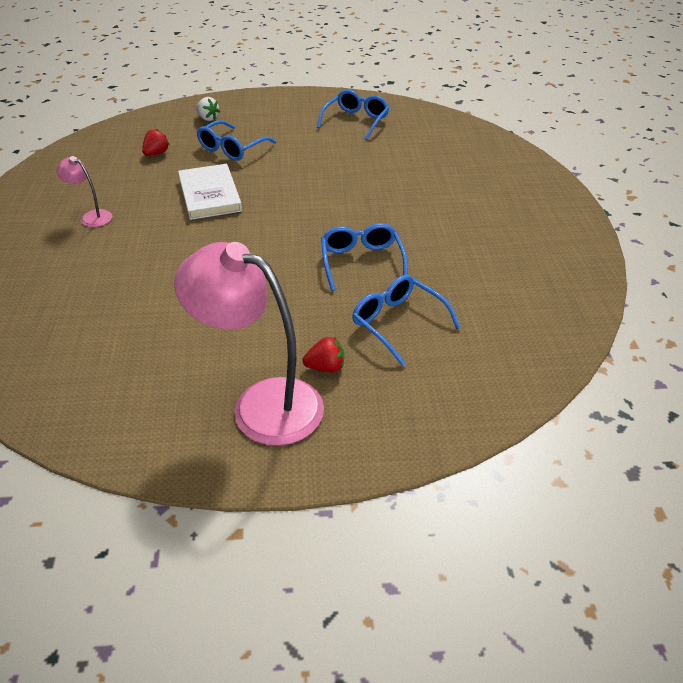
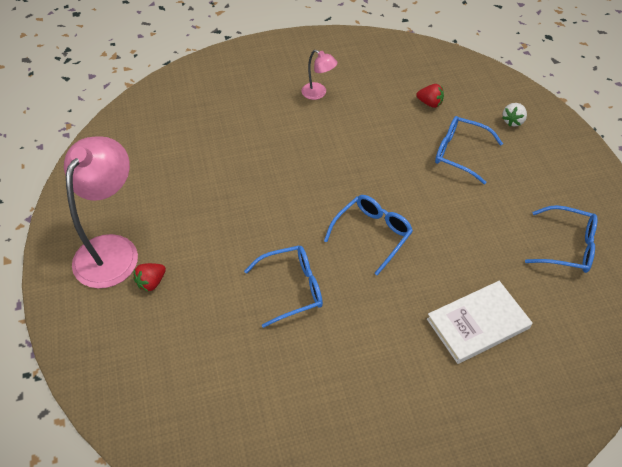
camera: 80 degrees right, 10 degrees up
(91, 216) = (318, 93): pink lamp -> pink lamp turned 105 degrees clockwise
(209, 195) = (372, 157): white book -> white book (478, 323)
(326, 367) = (151, 282): red strawberry -> red strawberry turned 60 degrees clockwise
(398, 323) = (208, 327): blue glasses -> blue glasses (372, 235)

